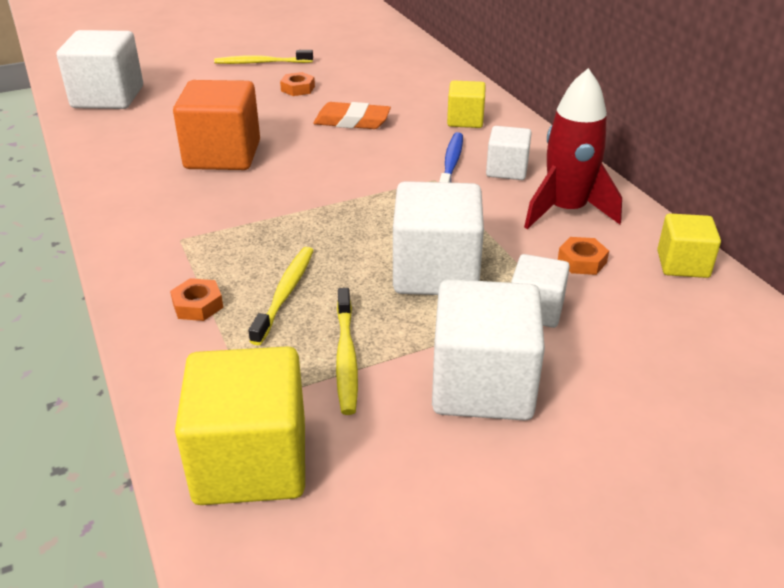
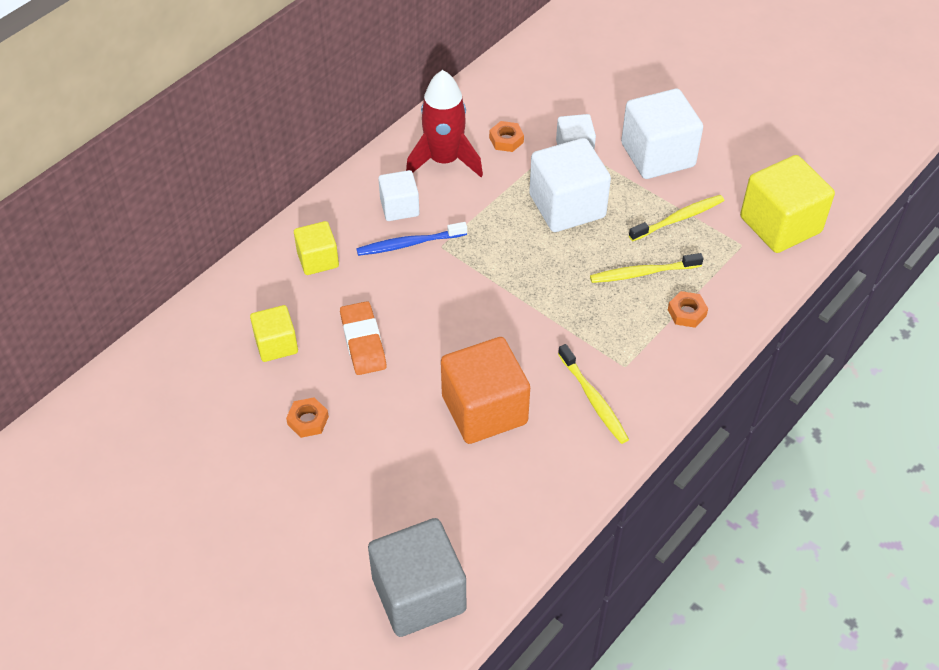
camera: 115 degrees left, 15 degrees up
(108, 97) = (418, 594): white cube -> grey cube
(262, 63) = (250, 492): yellow toothbrush -> yellow toothbrush (593, 399)
(682, 264) = (479, 95): yellow cube -> yellow cube (276, 344)

